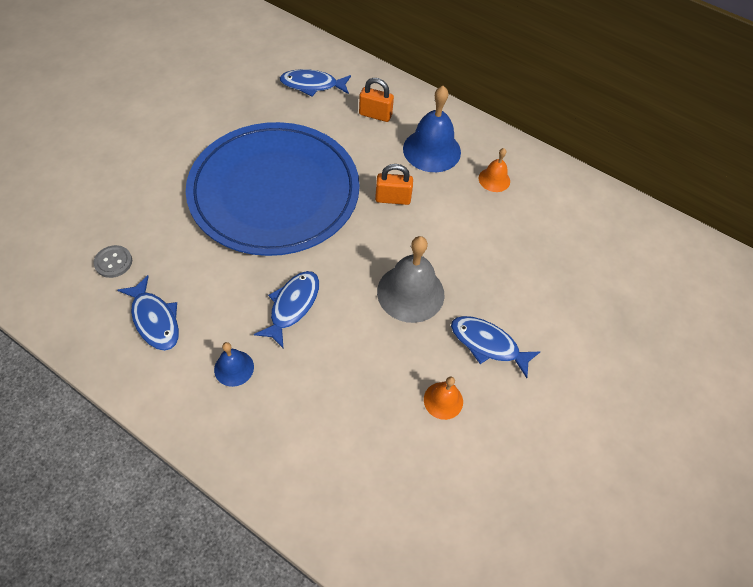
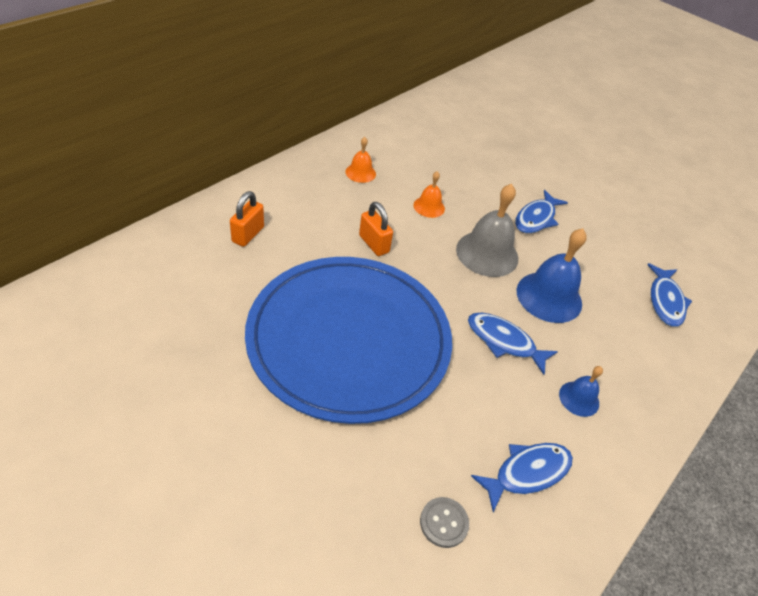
camera: 85 degrees left, 10 degrees down
(312, 85) = (175, 281): blue fish -> blue fish (665, 301)
(392, 199) = (374, 244): orange padlock -> orange padlock turned 45 degrees counterclockwise
(432, 150) = (313, 203): blue bell -> blue bell (549, 297)
(443, 400) = (589, 255): orange bell -> orange bell (429, 207)

